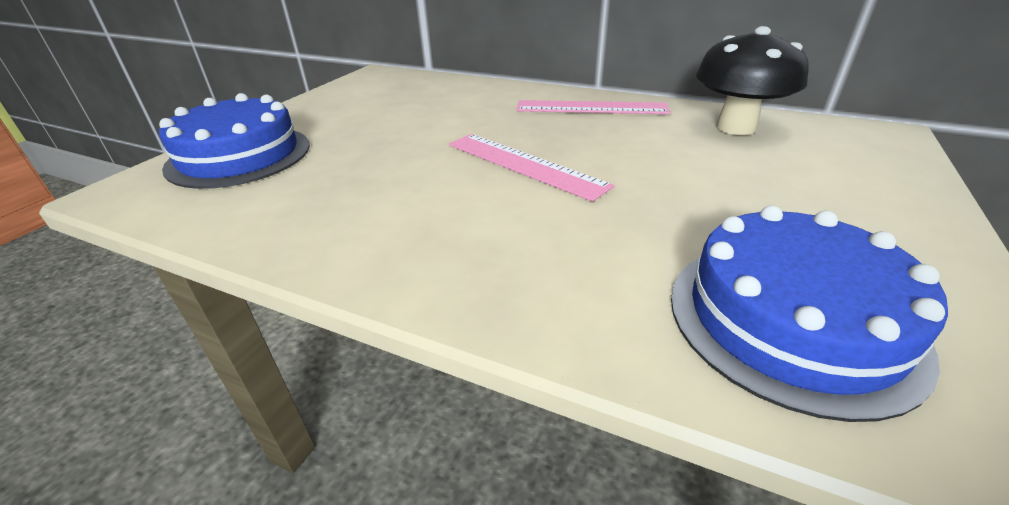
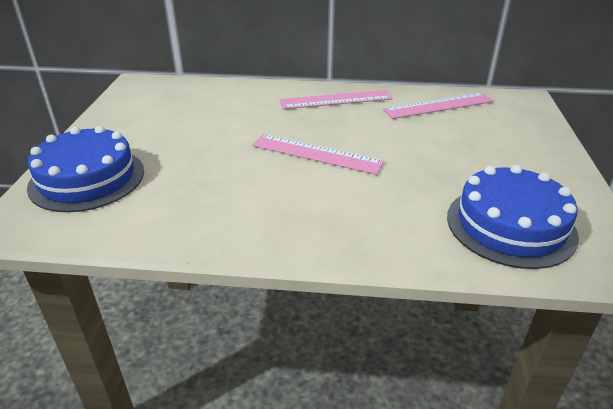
camera: 20 degrees left, 0 degrees up
(736, 127) = (438, 105): black mushroom -> pink ruler

